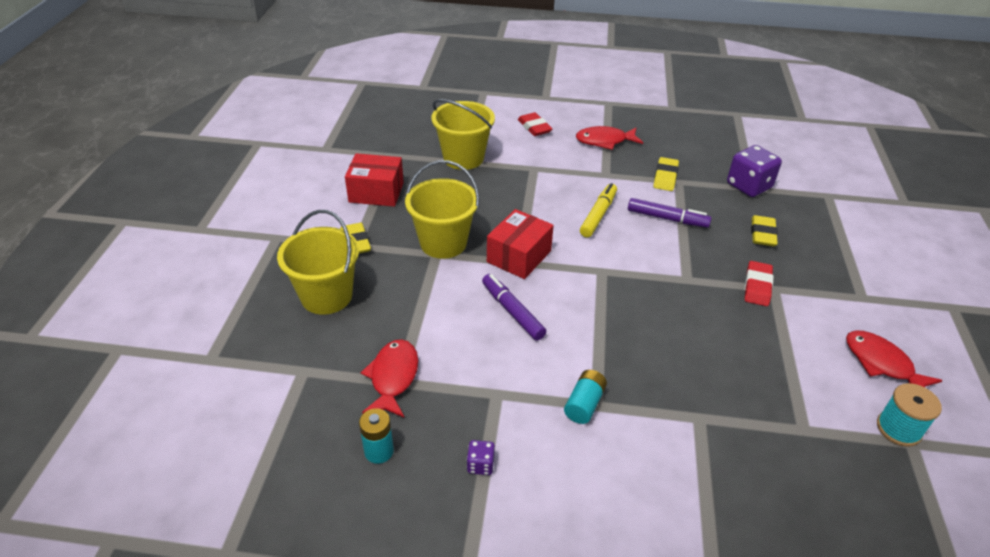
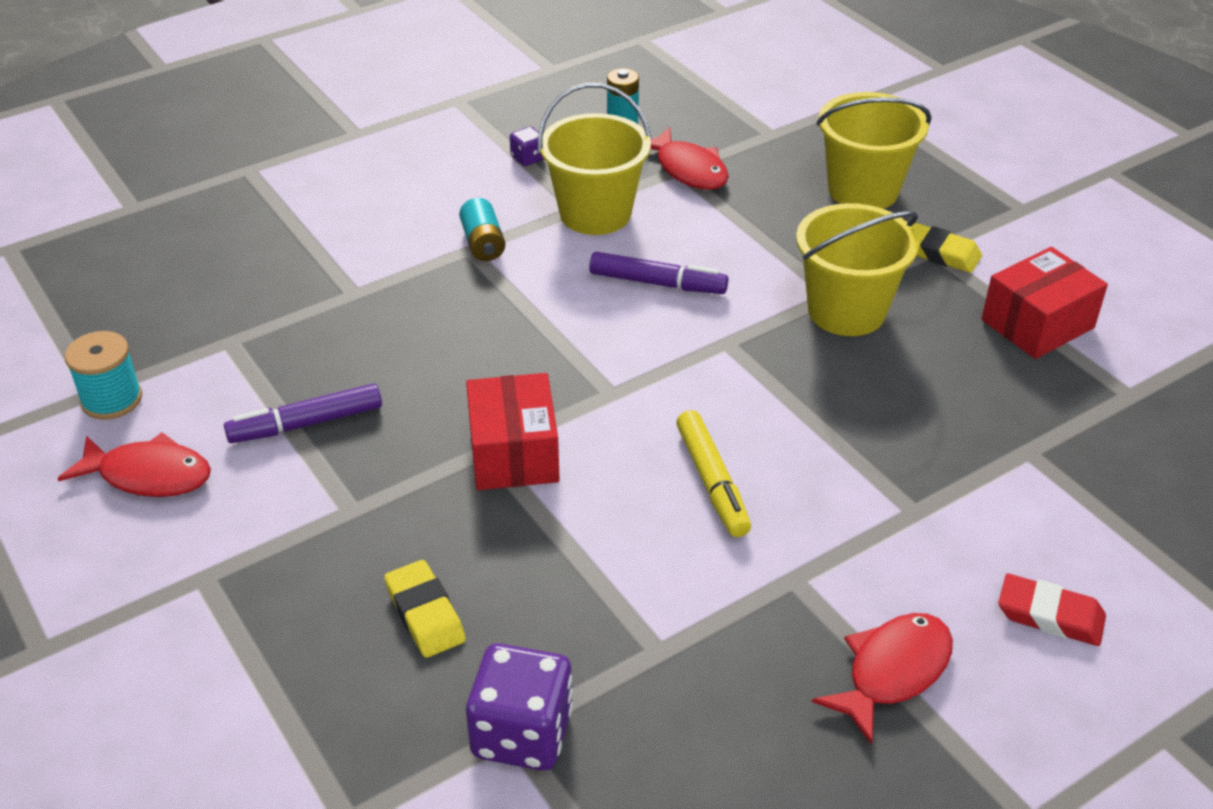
camera: 140 degrees right, 0 degrees up
(463, 158) = (1038, 457): yellow bucket -> yellow bucket (595, 213)
(519, 256) = (736, 349): red box -> red box (514, 453)
(665, 177) = (691, 646): yellow eraser -> none
(667, 218) = (604, 545): purple marker -> purple marker (306, 424)
(757, 286) = (378, 498): red eraser -> none

